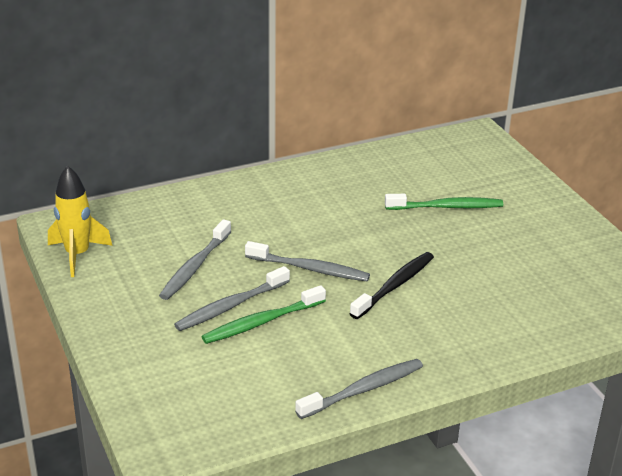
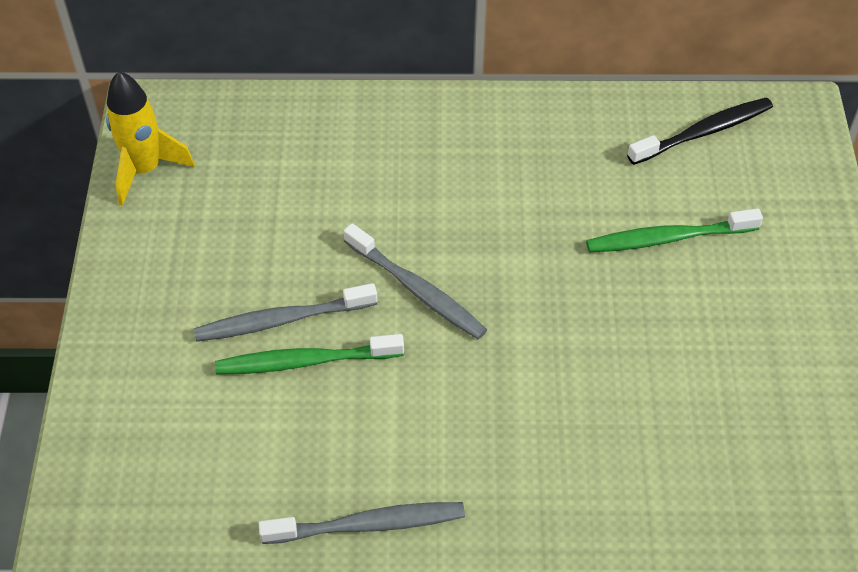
camera: 25 degrees right, 20 degrees up
(195, 267) = (274, 237): grey toothbrush -> none
(394, 286) = (512, 359): black toothbrush -> black toothbrush (703, 132)
(446, 207) = (668, 238): green toothbrush -> green toothbrush turned 150 degrees clockwise

